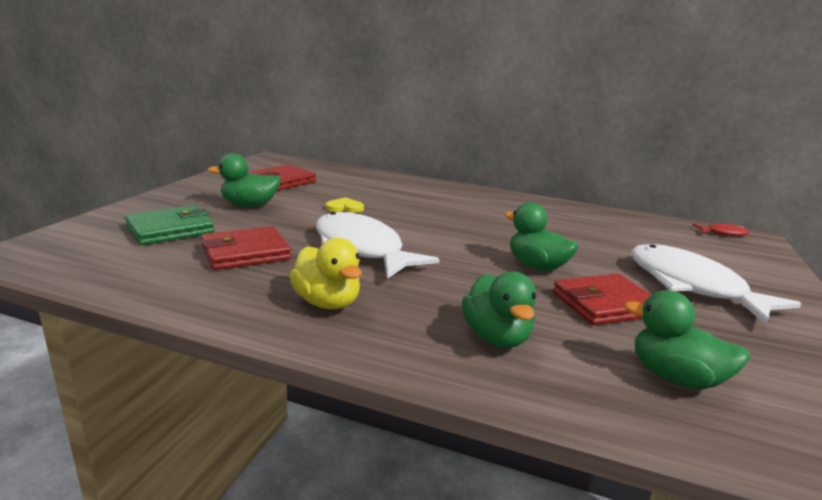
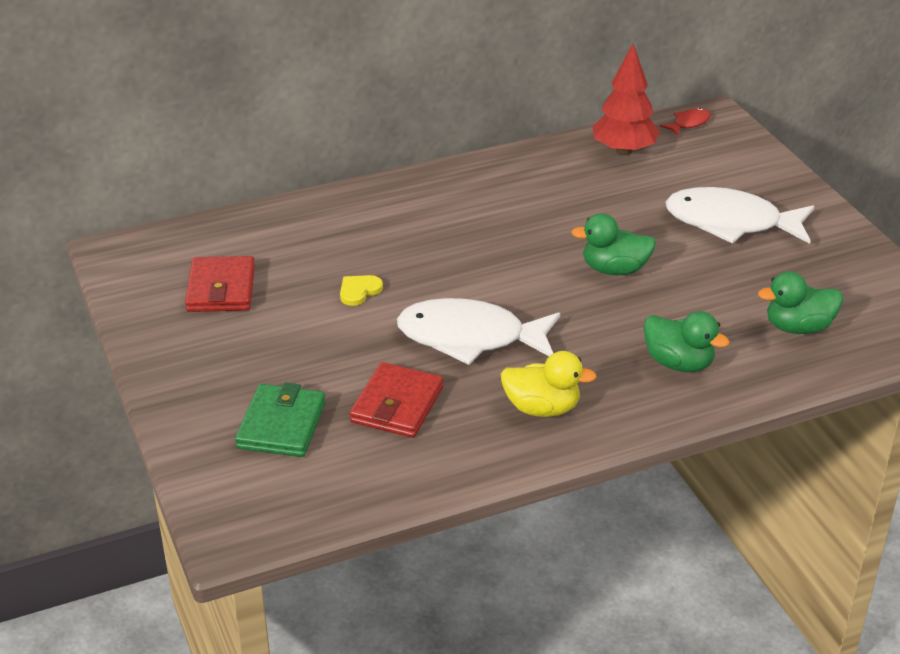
camera: 40 degrees left, 15 degrees up
(249, 205) = (273, 347): green duck -> none
(604, 304) = (701, 284): red wallet -> none
(644, 226) = (624, 151): none -> red tree

